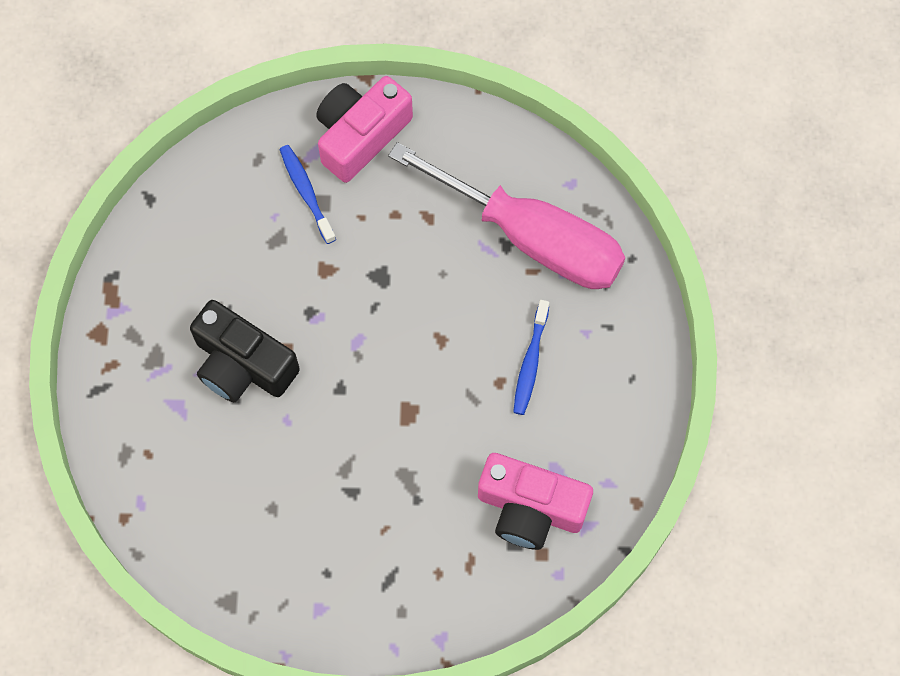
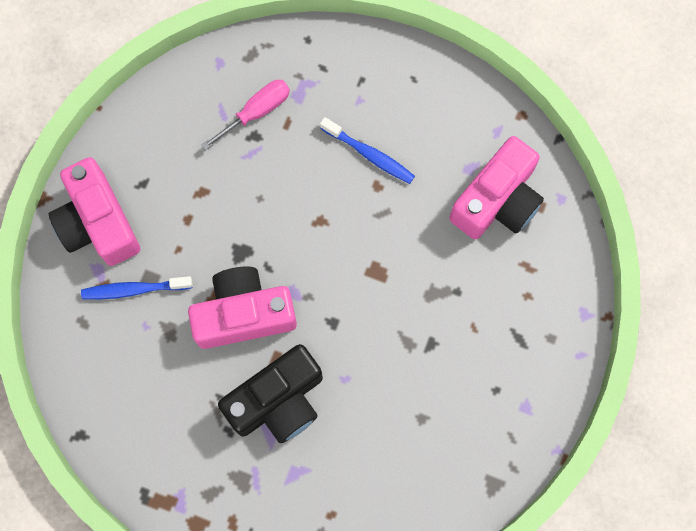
camera: 70 degrees left, 5 degrees up
(318, 301) = (244, 314): none -> pink camera
(532, 238) = (257, 112): pink screwdriver -> pink screwdriver, size x0.44

